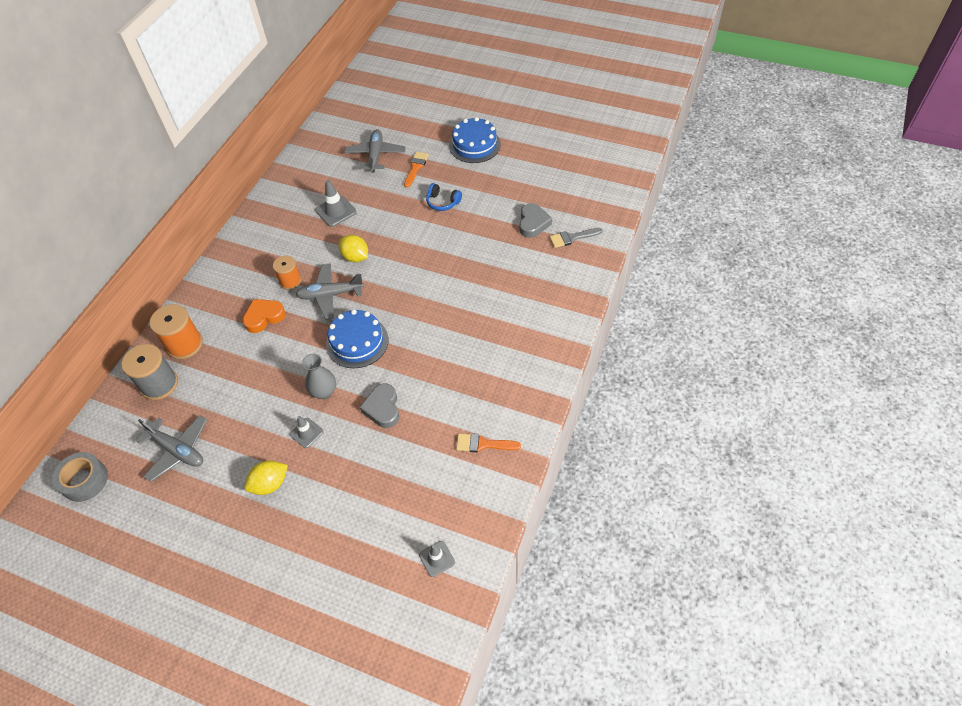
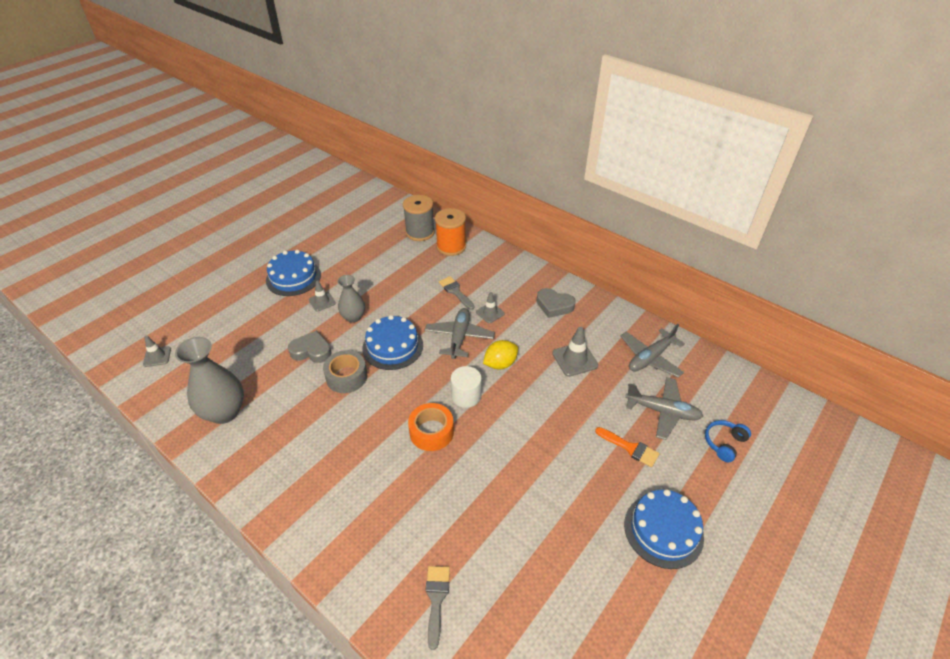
camera: 105 degrees right, 10 degrees down
(85, 480) = (362, 199): grey tape -> grey tape (346, 377)
(177, 450) = (355, 237): grey plane -> grey plane (650, 358)
(264, 317) = (455, 291): orange heart -> grey brush
(270, 484) = (293, 277): yellow lemon -> blue cake
(290, 281) = (490, 313): orange spool -> grey traffic cone
(399, 270) = (466, 396): none -> white cylinder
(443, 202) = (557, 461): blue headphones -> blue headphones (724, 443)
(445, 281) = (431, 432): none -> orange tape
(483, 444) = (224, 412): orange brush -> grey vase
(533, 223) = (483, 556): grey heart -> grey heart (554, 305)

